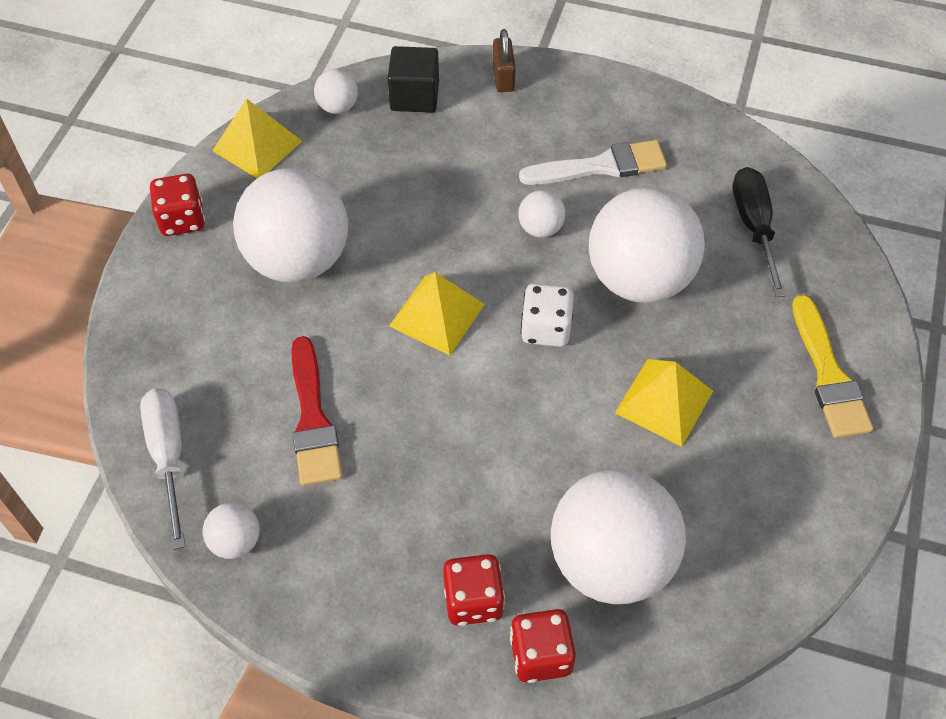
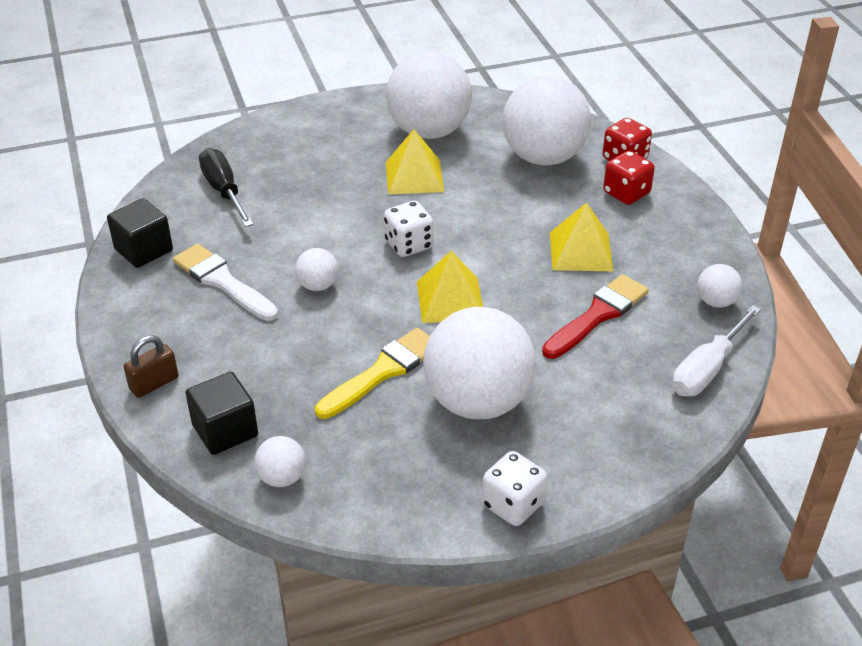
camera: 125 degrees left, 15 degrees down
(182, 220) = (513, 504): red dice -> white dice
(257, 145) = (381, 508): yellow pyramid -> yellow pyramid (580, 251)
(639, 279) = (322, 222): white ball -> white ball (429, 131)
(692, 132) = (143, 250): none -> black cube
(753, 226) = (223, 190): black screwdriver -> black screwdriver turned 105 degrees clockwise
(828, 375) = (328, 126): yellow brush -> yellow brush (383, 372)

